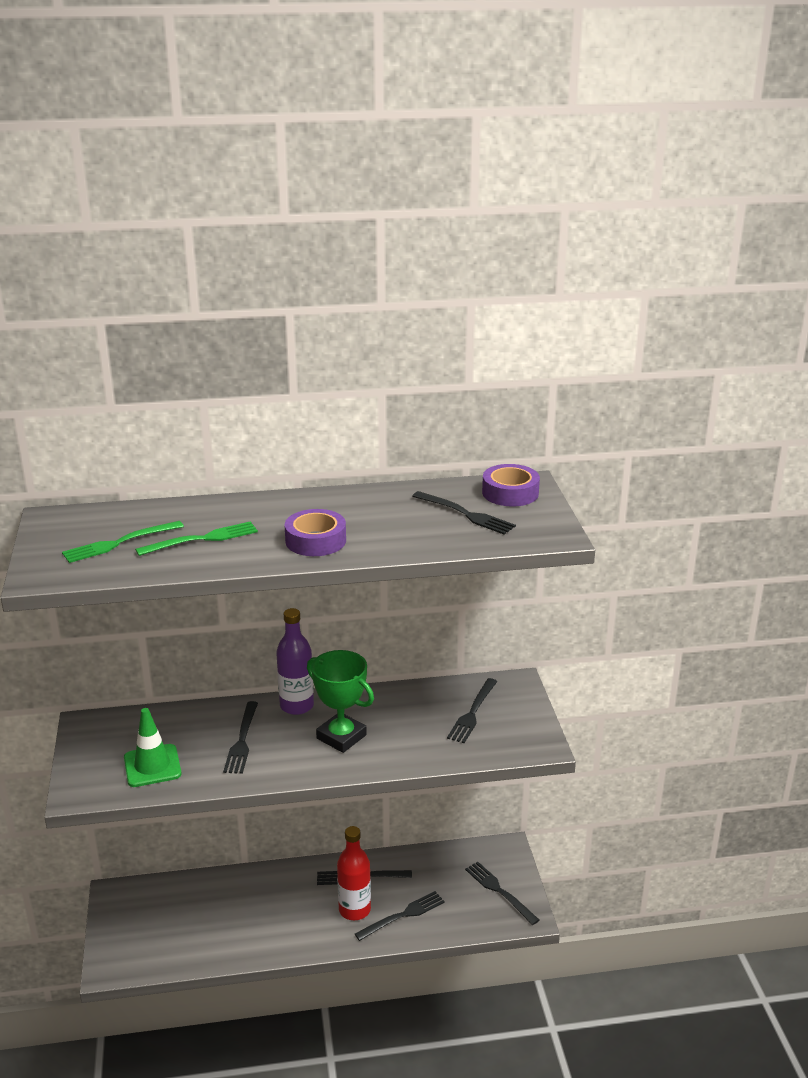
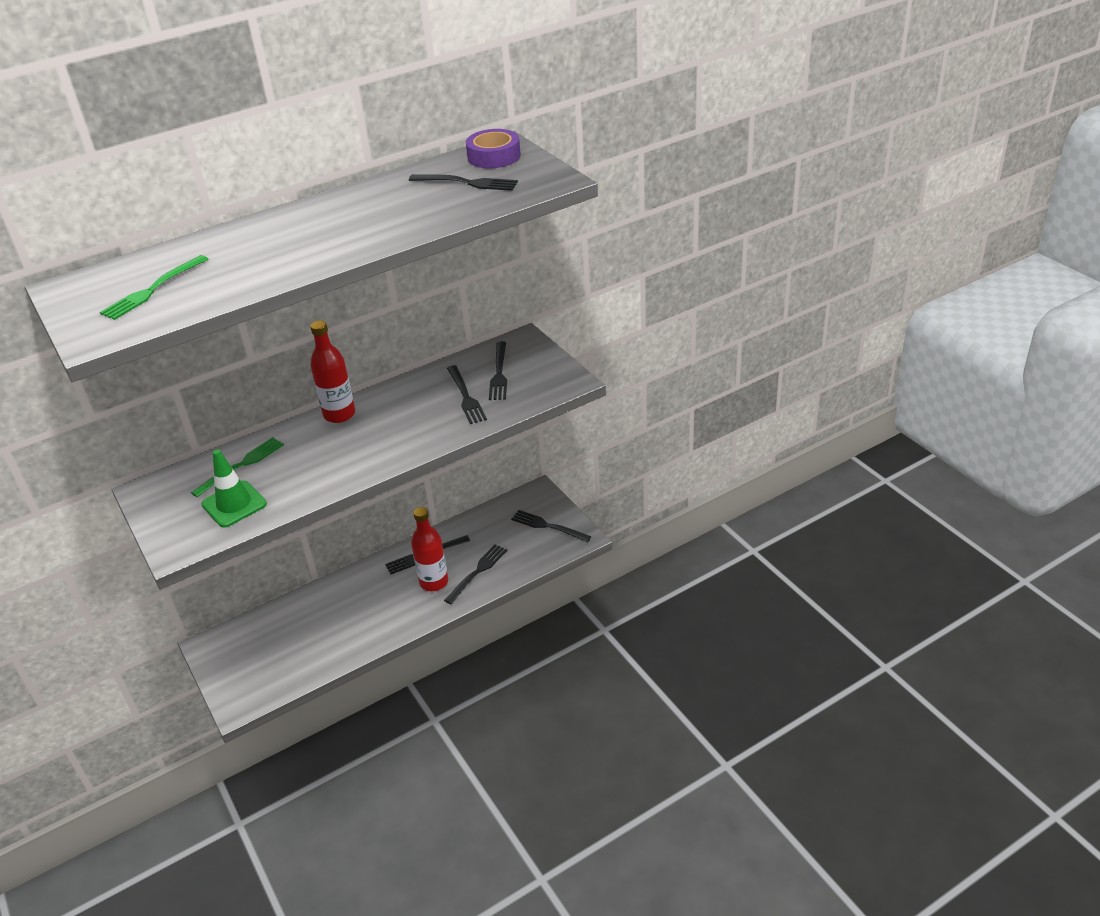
camera: 20 degrees left, 10 degrees up
(203, 539) = (235, 265): green fork -> green fork (242, 465)
(242, 741) = (306, 458): black fork -> black fork (466, 397)
(297, 706) = (339, 414): purple bottle -> red bottle
(315, 540) = (345, 238): purple tape -> none
(341, 737) = (395, 427): green trophy -> none

